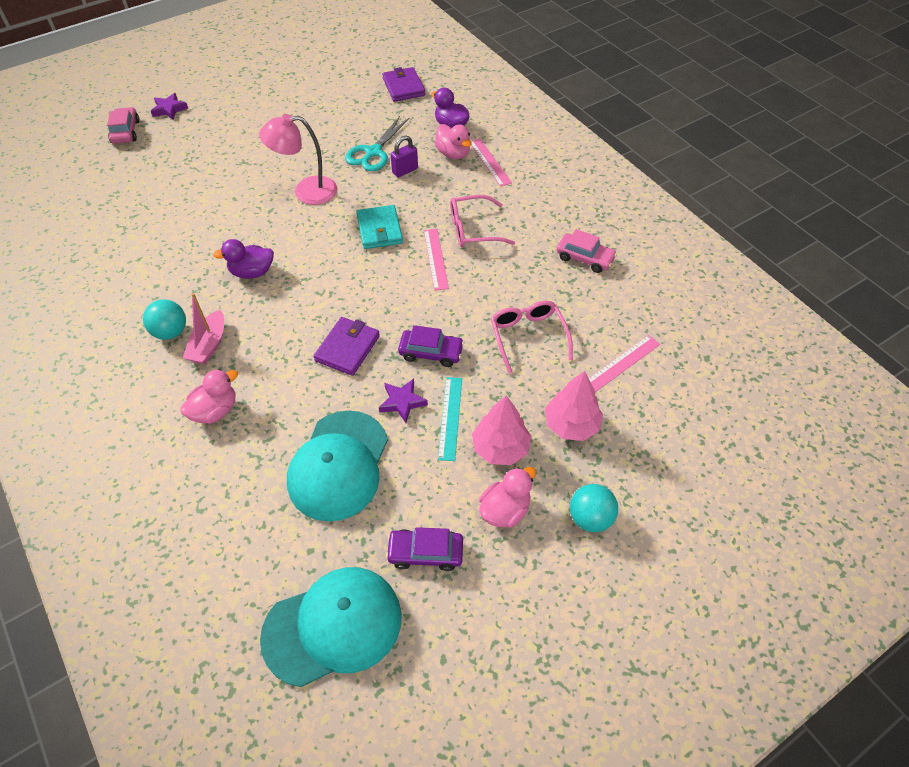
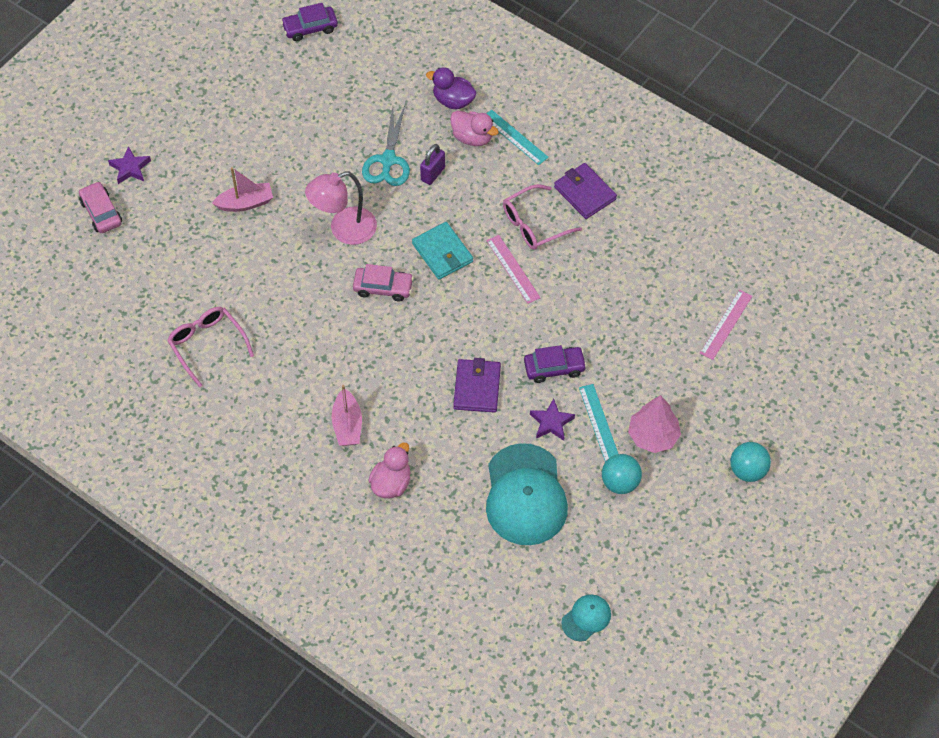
camera: 20 degrees left, 5 degrees up
(171, 332) = (303, 424): turquoise ball -> turquoise ball (620, 483)
(239, 153) = (245, 203): none -> pink boat
(252, 272) = (343, 338): purple duck -> none
(333, 626) = (586, 618): turquoise cap -> turquoise cap, size x0.47
(403, 87) = (376, 62): purple wallet -> purple wallet (585, 193)
(425, 553) = (630, 541): purple car -> purple car (310, 28)
(490, 162) = (515, 137): pink ruler -> turquoise ruler
(505, 510) = (678, 486): pink duck -> none
(528, 336) = (634, 324): pink glasses -> pink glasses (207, 345)
(571, 425) = (703, 396): pink tree -> none
(584, 258) = (653, 225): pink car -> pink car (383, 287)

